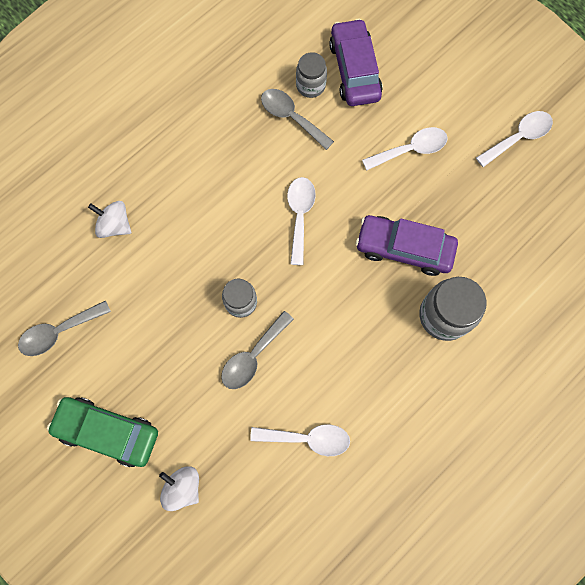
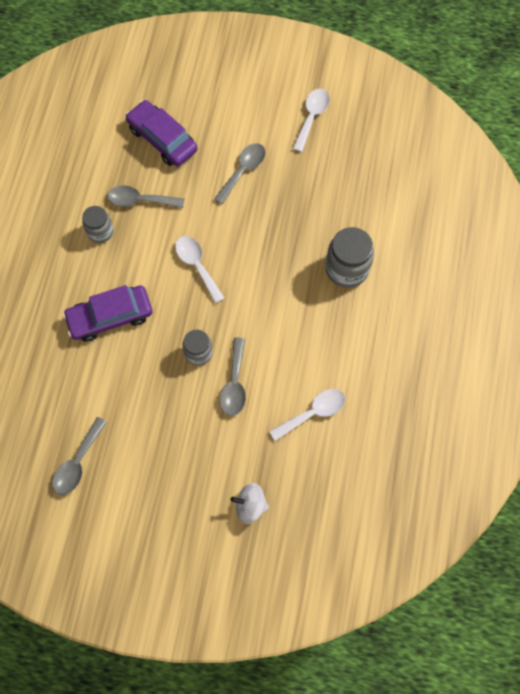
camera: 35 degrees left, 5 degrees down
(107, 431) = (167, 506): green car -> none
(115, 225) = (63, 360): white spinning top -> none
(310, 85) = (138, 169): grey jar -> grey jar (100, 232)
(404, 248) = (287, 241): purple car -> purple car (110, 317)
(410, 149) = (243, 171): white spoon -> grey spoon

